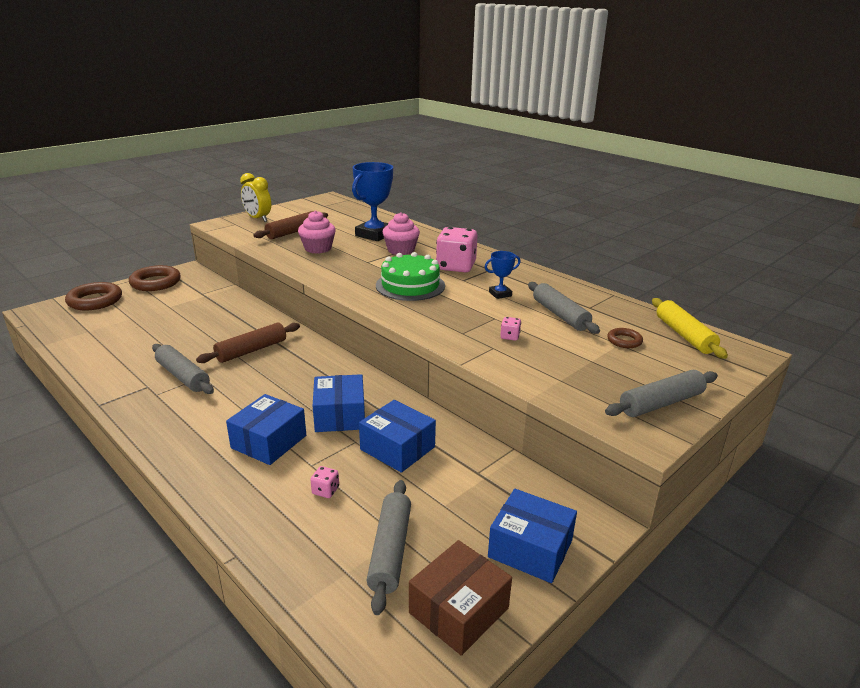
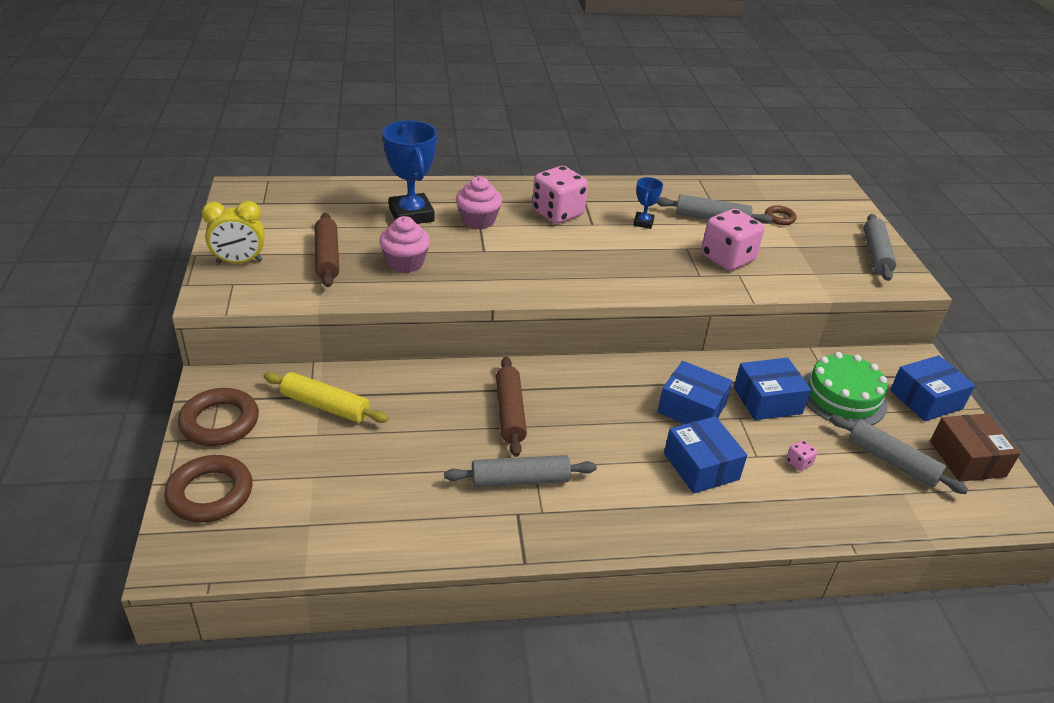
camera: 55 degrees left, 10 degrees up
(410, 285) = (573, 255): green cake -> green cake (842, 397)
(510, 336) = (727, 258): pink dice -> pink dice, size x2.46
(684, 335) = (792, 192): yellow rolling pin -> yellow rolling pin (325, 406)

